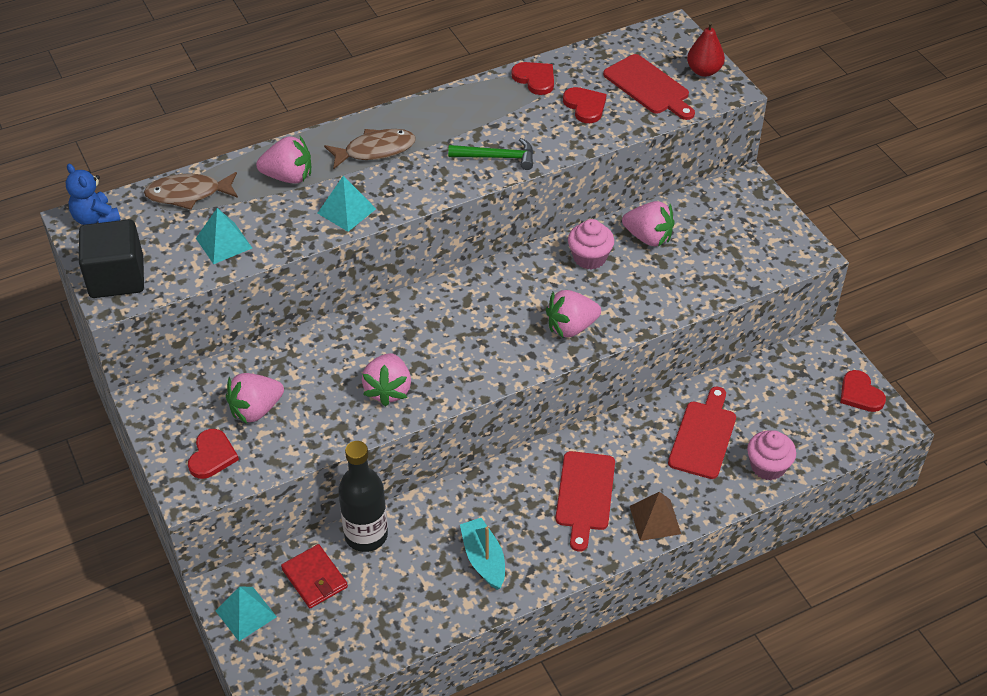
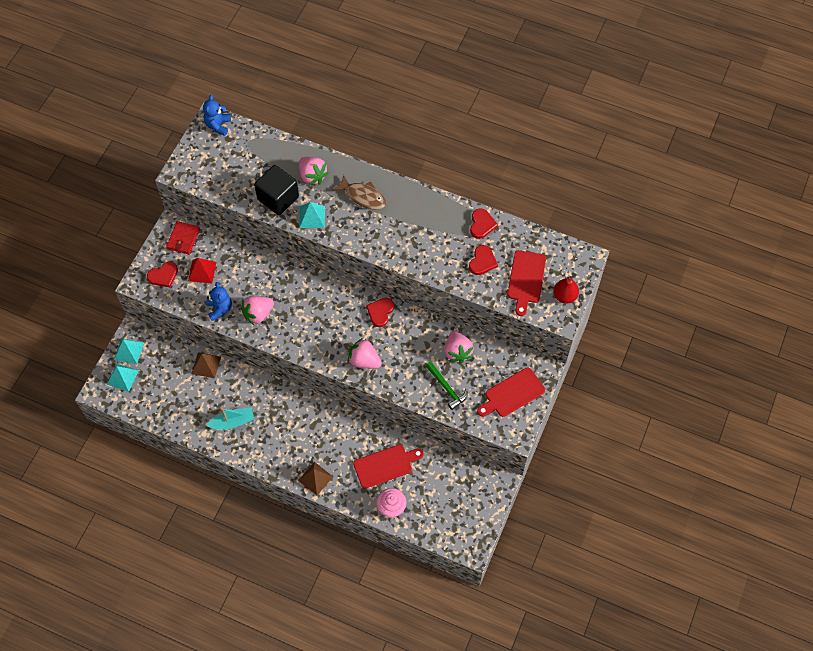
camera: 50 degrees right, 15 degrees up
(117, 277) = (191, 163): black cube -> black cube (278, 198)
(188, 194) = (265, 147): brown fish -> none
(224, 243) = (248, 186): turquoise pyramid -> turquoise pyramid (122, 377)
(256, 410) = (202, 271): pink strawberry -> red pyramid
(314, 578) = (167, 363): red wallet -> red wallet (183, 239)
(335, 425) = (220, 309): none -> blue teddy bear
(366, 535) = (206, 365): black bottle -> brown pyramid
(483, 559) = (232, 422): turquoise boat -> turquoise boat turned 45 degrees clockwise
(497, 157) = (407, 251): green hammer -> green hammer (446, 388)
(585, 495) = (304, 438): red cutting board -> red cutting board (512, 394)
(589, 258) = (418, 336): pink cupcake -> none
(860, 394) = (479, 520): red heart -> red heart (380, 312)

